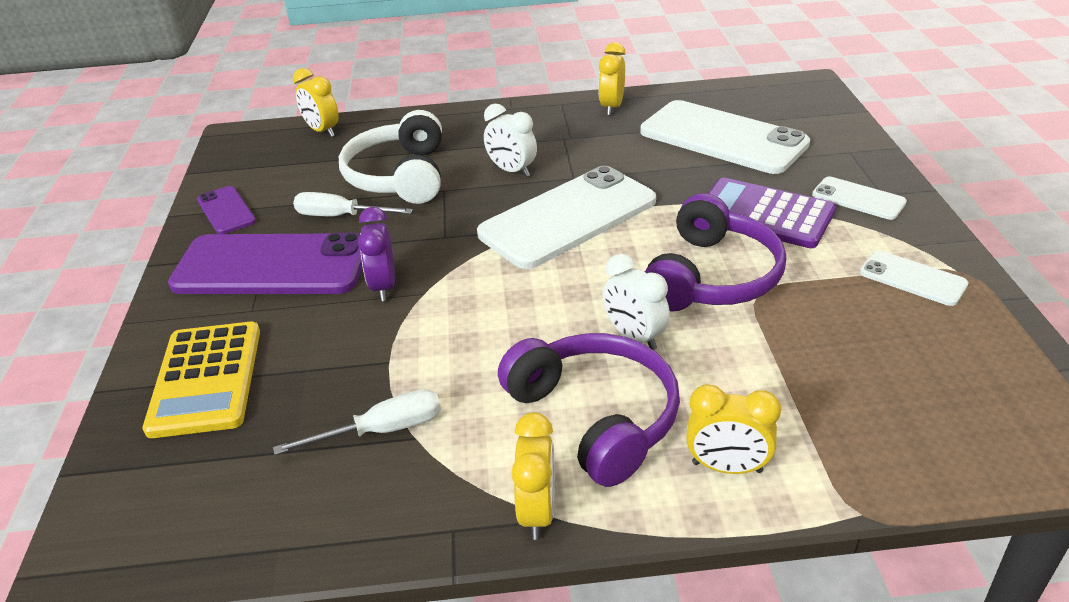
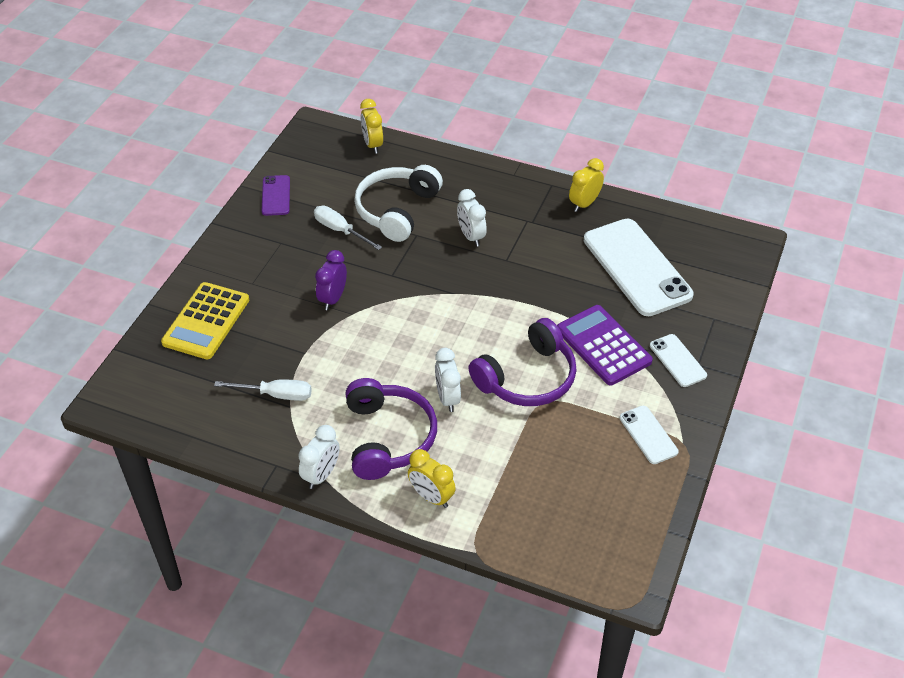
camera: 25 degrees right, 10 degrees up
(271, 266) = (279, 254): purple phone -> none
(537, 512) = (321, 475): yellow clock -> white clock
(568, 217) = (477, 293): white phone -> none

